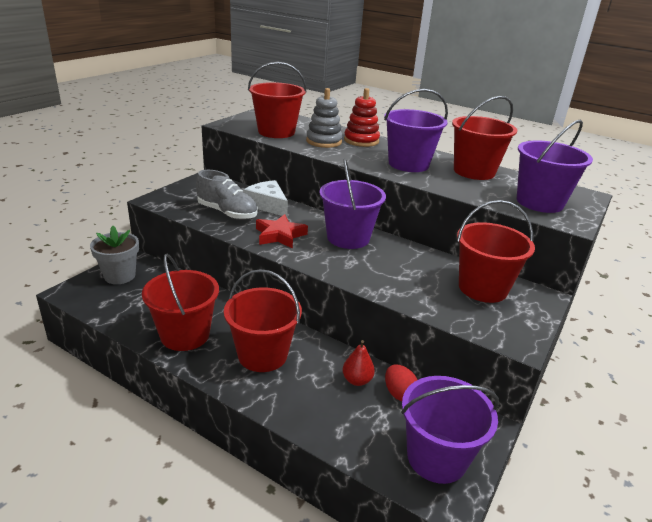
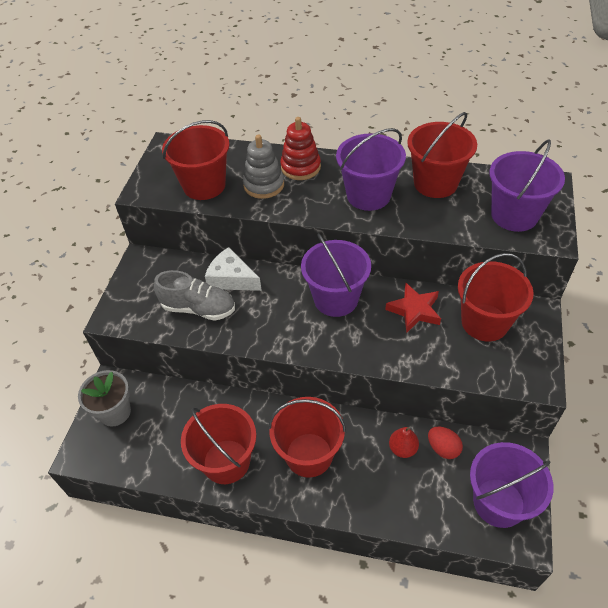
camera: 15 degrees left, 20 degrees up
(280, 235) = (270, 322): red star -> red star (414, 310)

